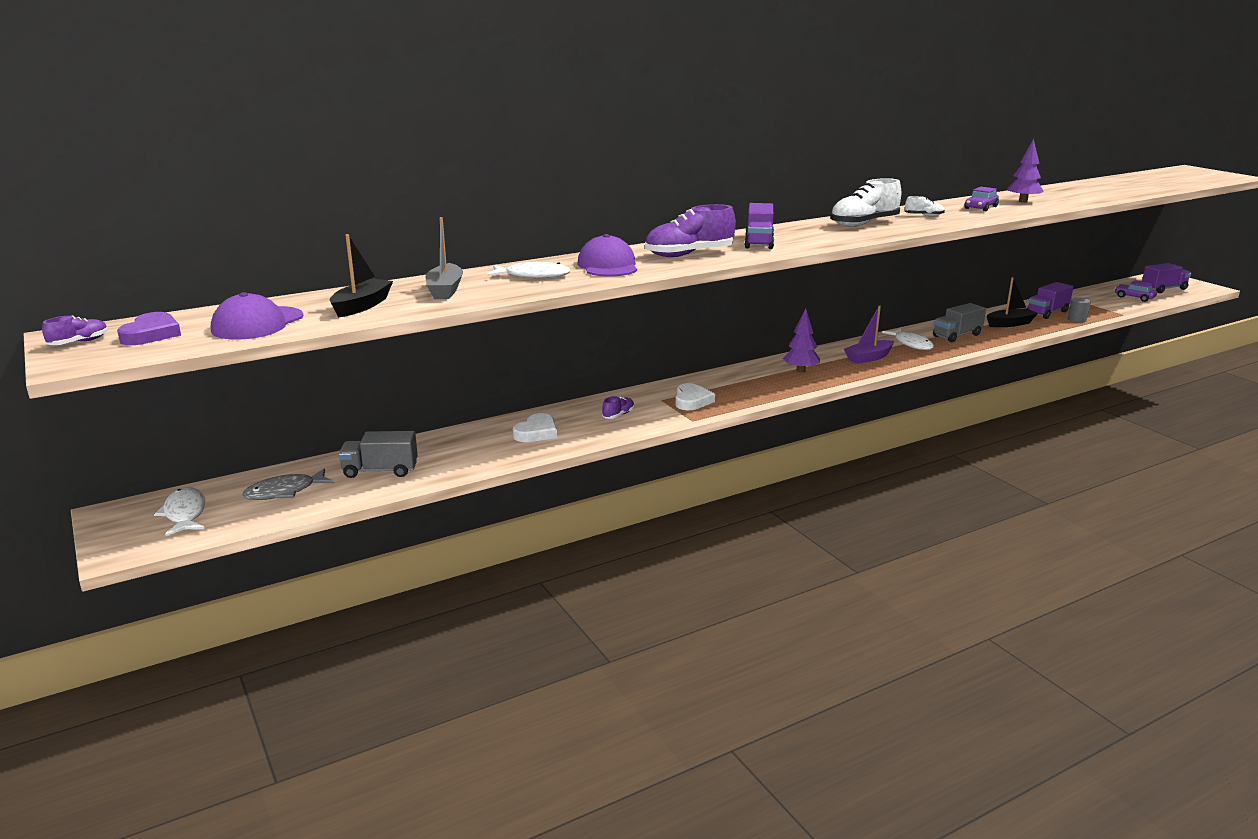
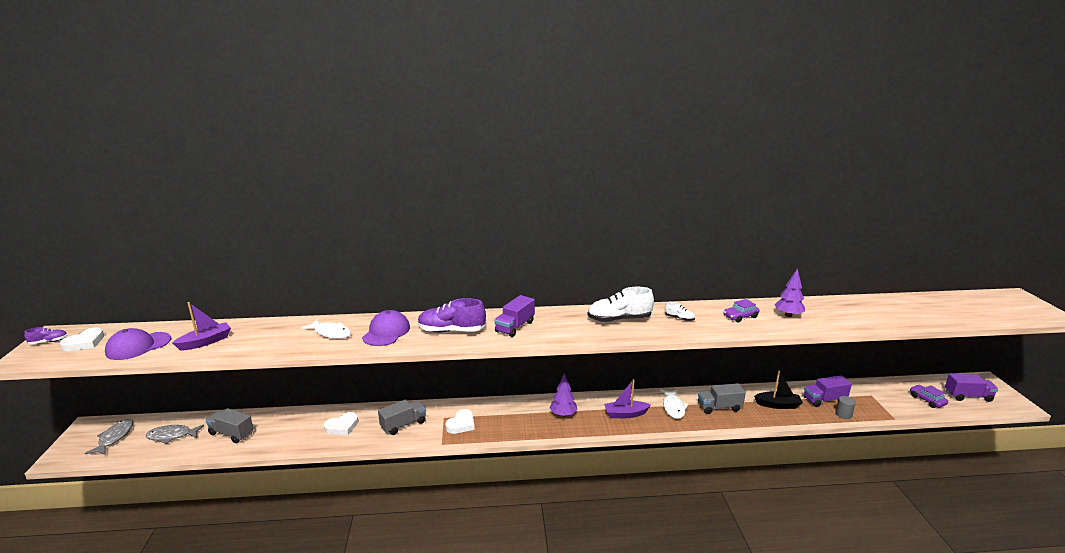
camera: 25 degrees right, 0 degrees up
(151, 334) = (84, 343): purple heart -> white heart
(185, 513) = (114, 438): white fish -> grey fish
(362, 306) = (205, 342): black boat -> purple boat
(445, 290) = (266, 336): grey boat -> none
(618, 415) = (403, 424): purple shoe -> grey truck

